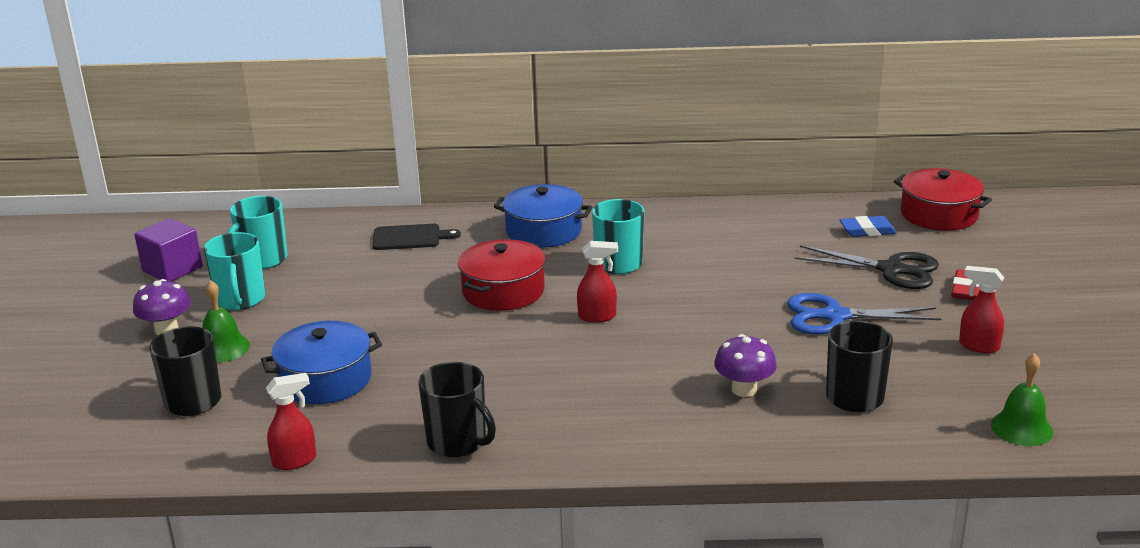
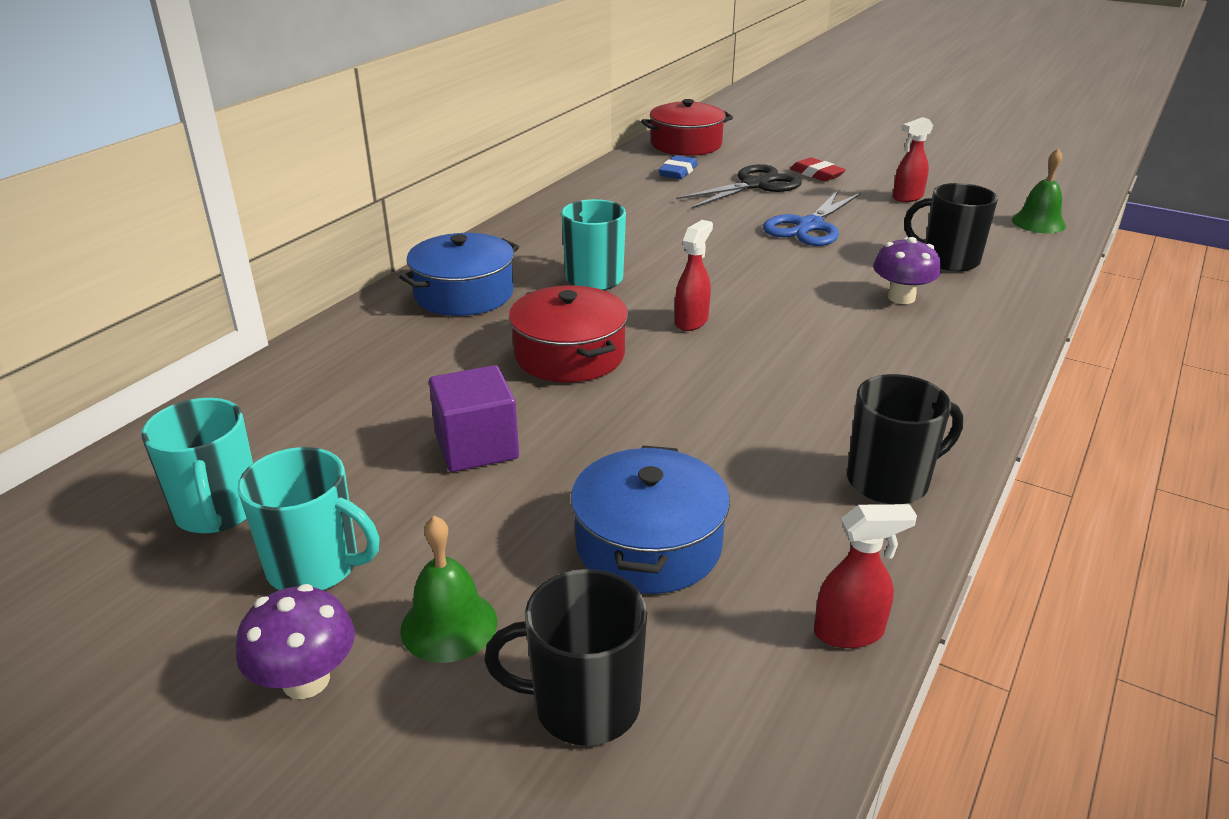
camera: 60 degrees left, 5 degrees up
(172, 269) = (96, 619): purple cube -> purple cube (477, 447)
(295, 461) = (849, 632): red spray bottle -> red spray bottle turned 75 degrees clockwise
(410, 237) = (347, 375): black cutting board -> none

